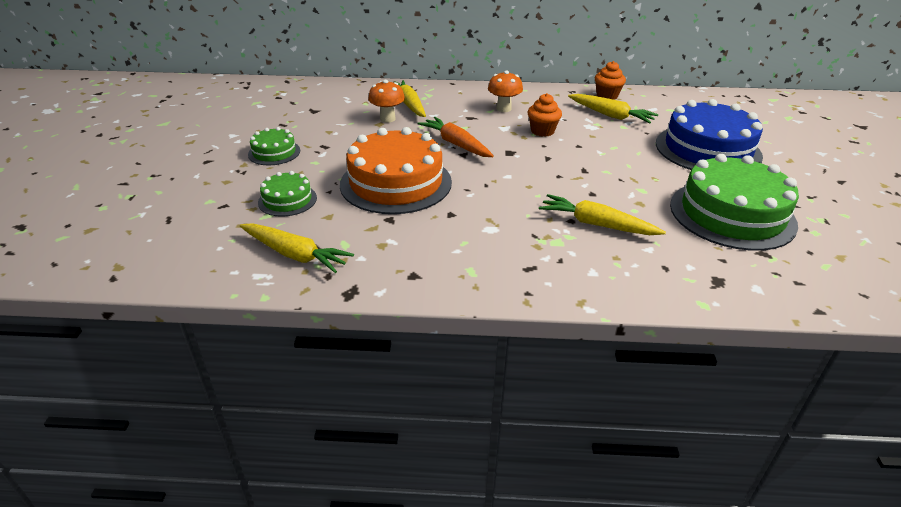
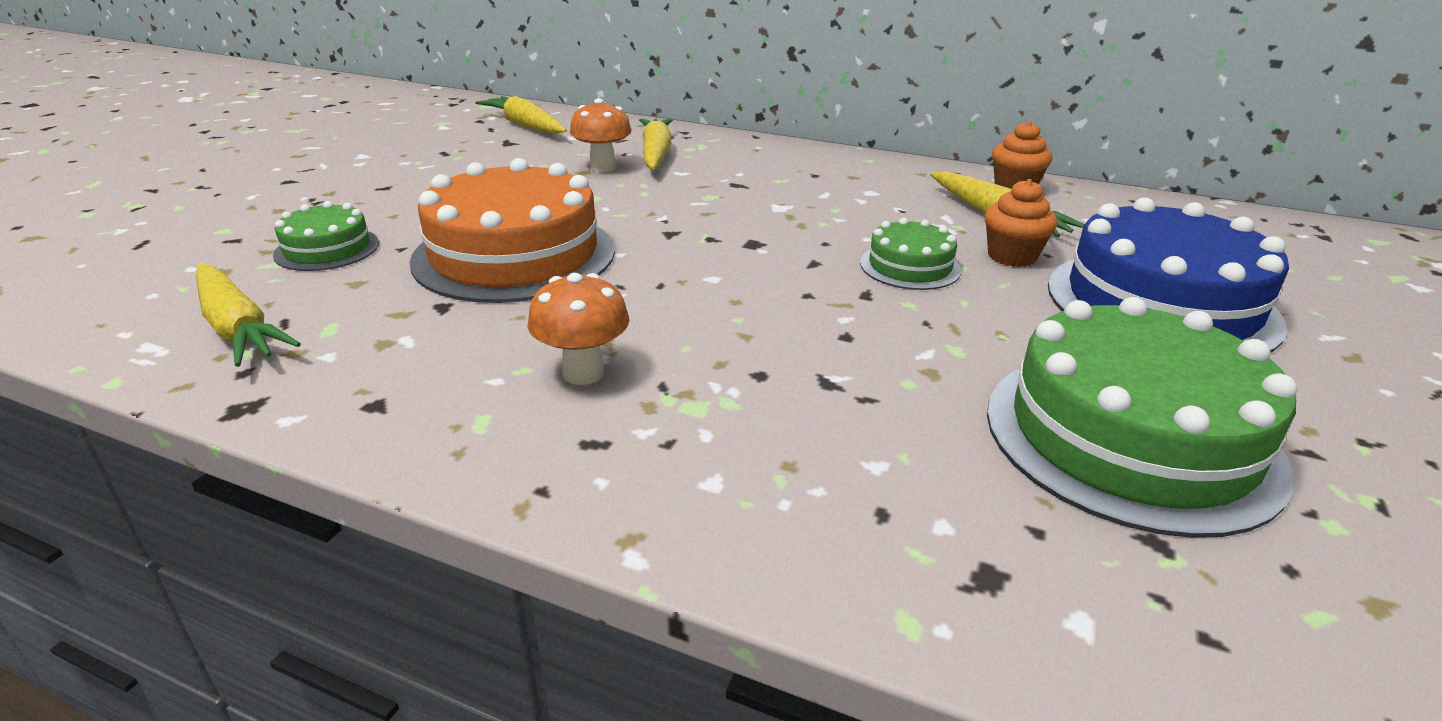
camera: 20 degrees right, 5 degrees down
(274, 152) = (388, 185): green cake -> green cake (910, 266)
(456, 144) = (673, 217): orange carrot -> none
(504, 109) = (806, 180): orange mushroom -> orange mushroom (583, 373)
(542, 131) = (843, 221): orange cupcake -> orange cupcake (1012, 256)
(596, 224) = (804, 392): yellow carrot -> yellow carrot (525, 126)

